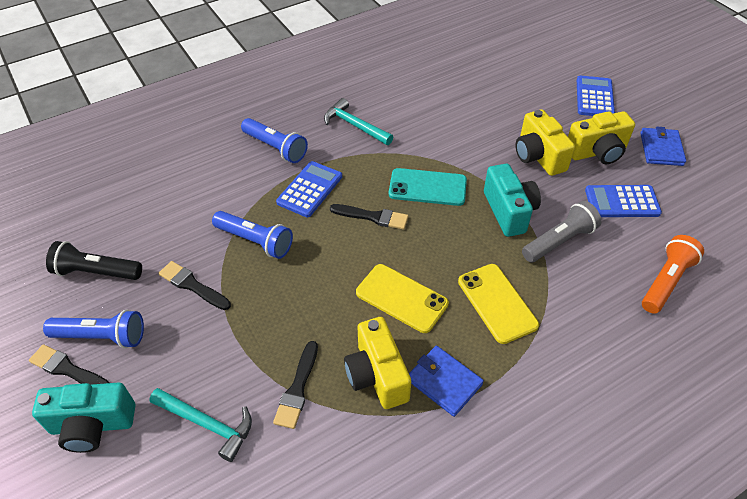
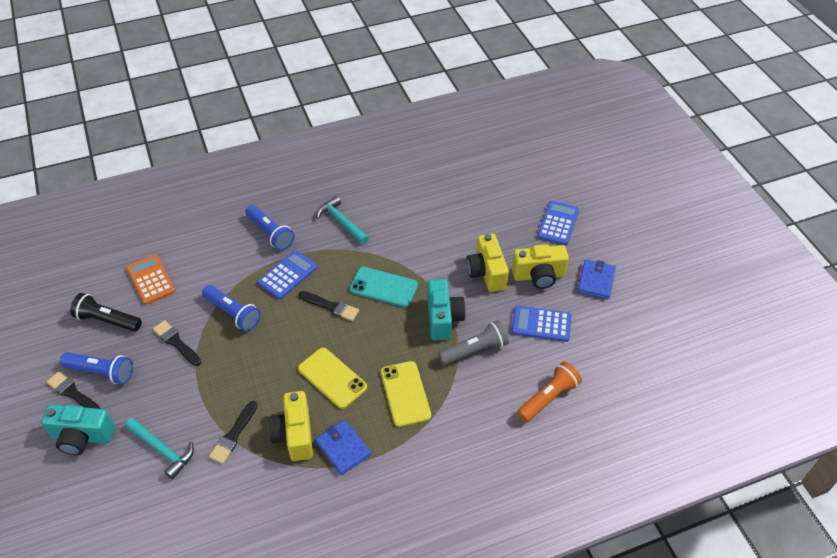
camera: 10 degrees right, 0 degrees up
(142, 217) = (150, 280): none -> orange calculator

